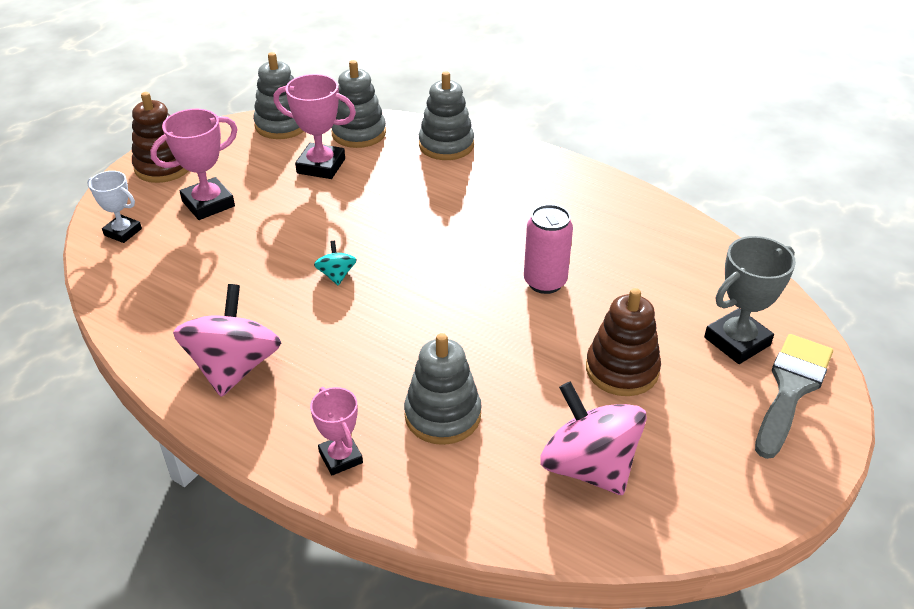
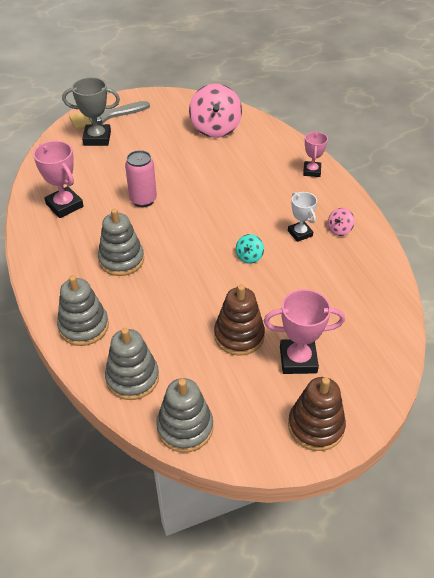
camera: 145 degrees left, 5 degrees up
(123, 232) = (373, 363): white trophy -> white trophy (300, 233)
(234, 367) = (339, 230): pink spinning top -> pink spinning top, size x0.46
(321, 166) = (190, 355): pink trophy -> pink trophy (64, 205)
(442, 415) = (255, 167): grey stacking toy -> grey stacking toy (121, 260)
(622, 369) = (159, 150): brown stacking toy -> brown stacking toy (239, 335)

